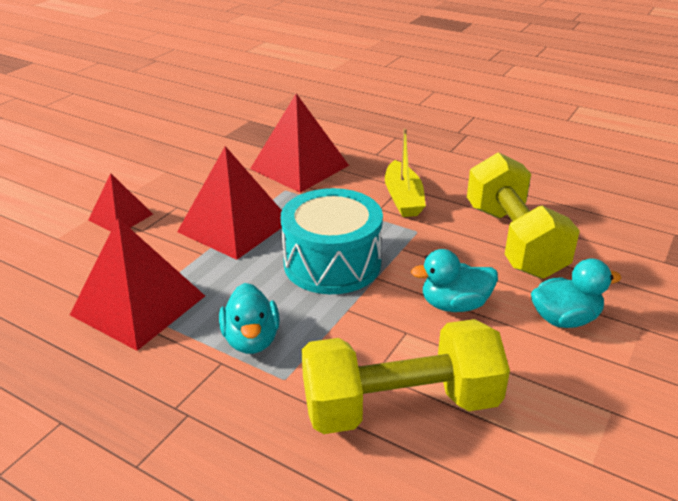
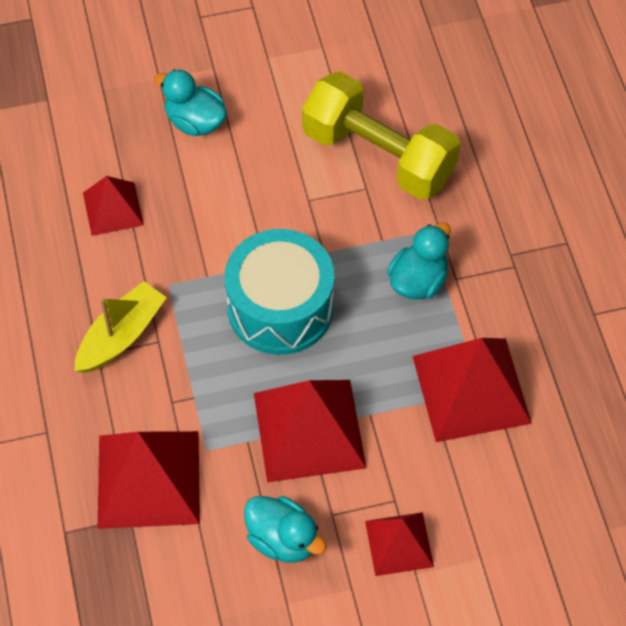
camera: 135 degrees left, 25 degrees up
(454, 305) = (247, 192): turquoise duck -> turquoise duck (283, 539)
(513, 240) = (113, 208): yellow dumbbell -> red pyramid

